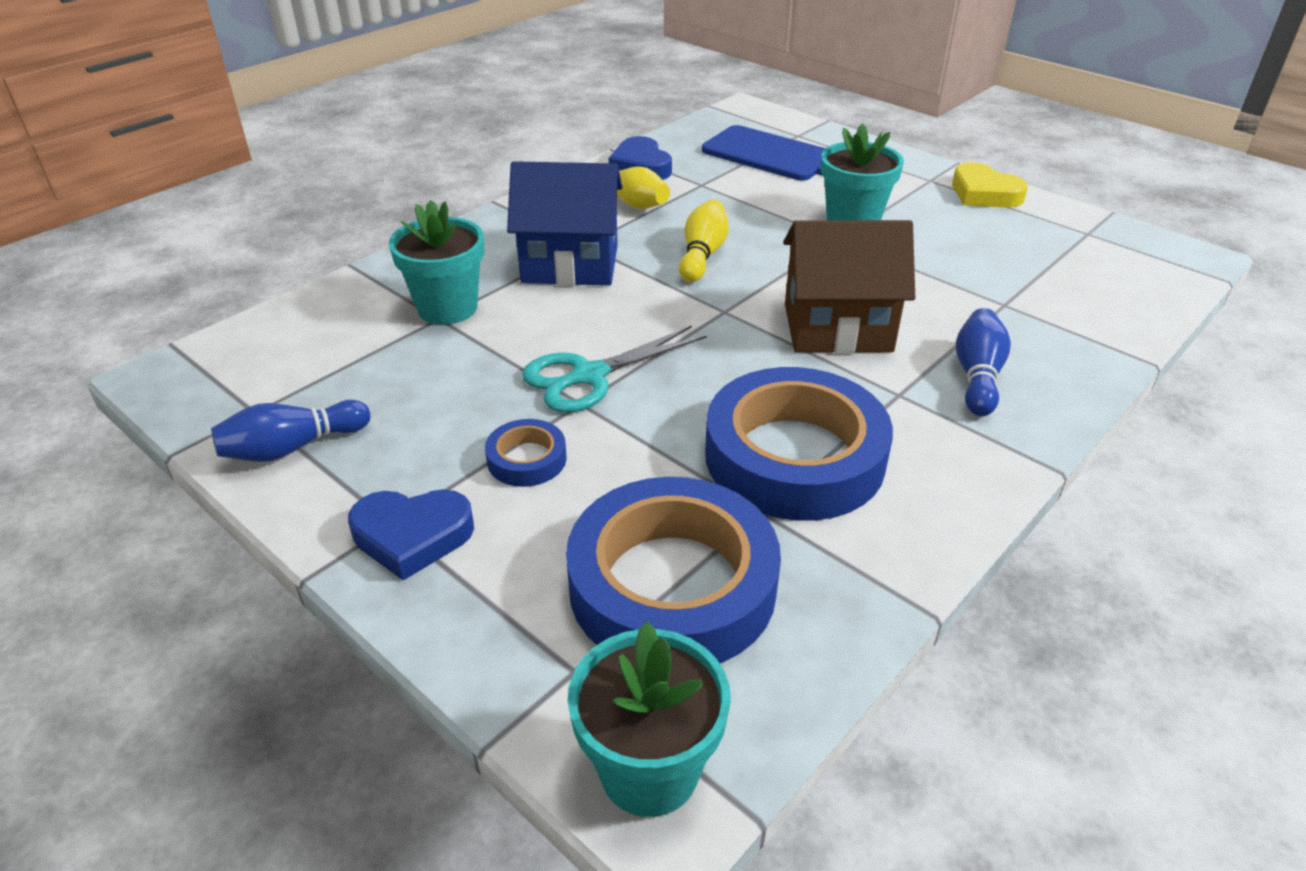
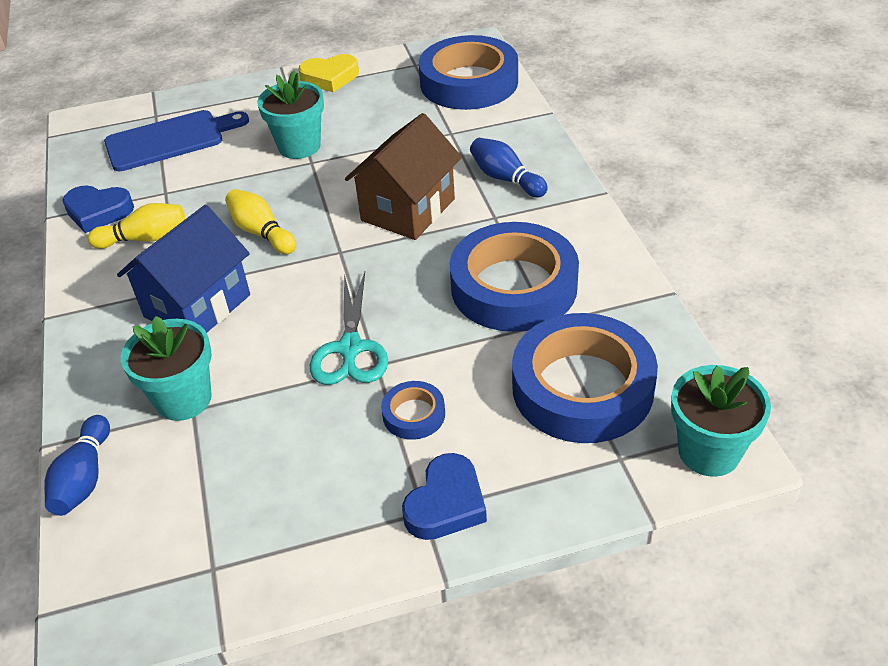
camera: 55 degrees left, 5 degrees up
(292, 448) = (285, 552): blue bowling pin -> blue bowling pin (84, 478)
(1114, 280) = (469, 82): none -> blue tape

